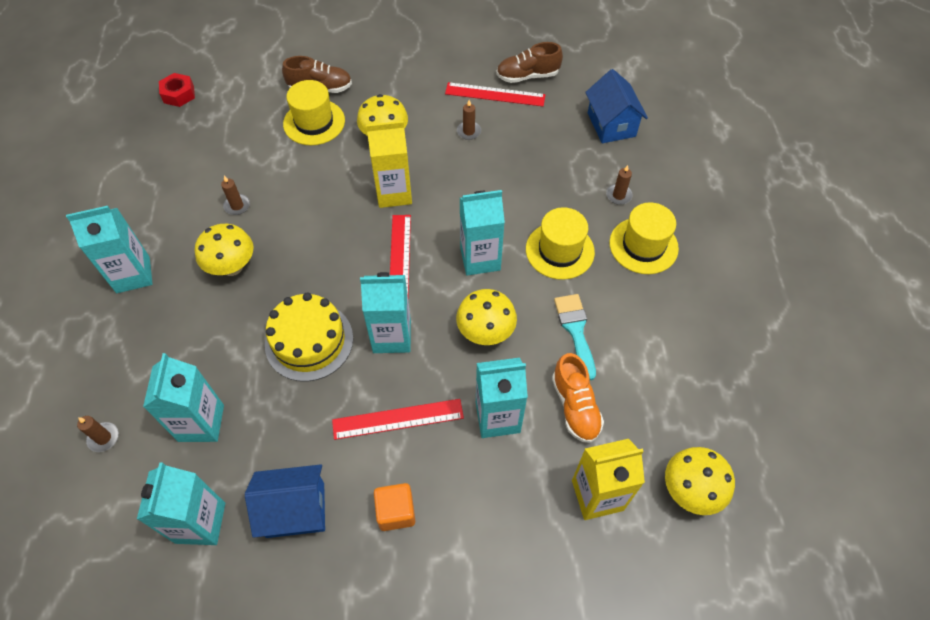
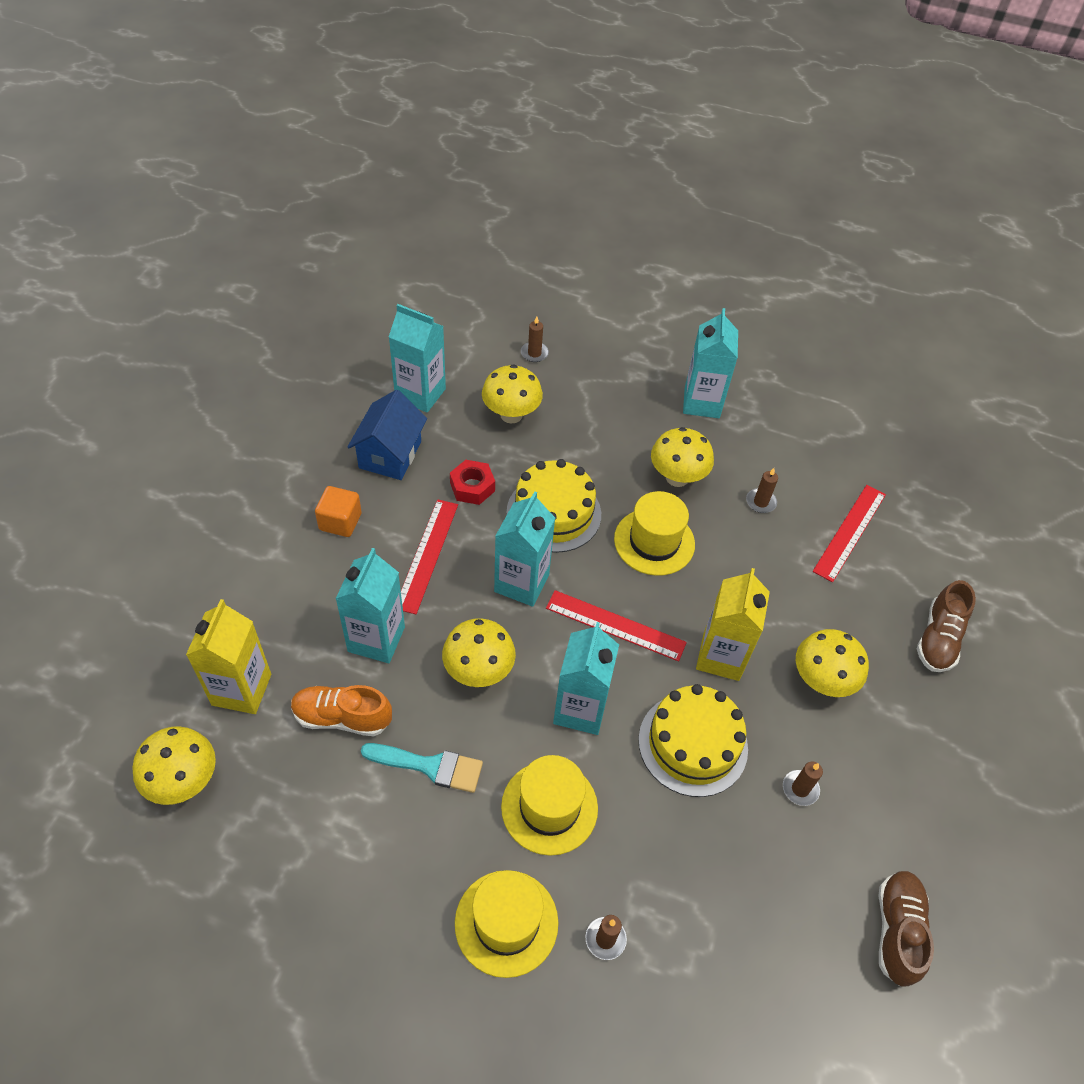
camera: 110 degrees right, 5 degrees down
(179, 94) = (962, 492): red nut -> red nut (472, 487)
(201, 423) = (511, 414): turquoise carton -> yellow mushroom
(314, 122) = (873, 612): yellow hat -> yellow hat (654, 542)
(469, 190) = (693, 744): none -> yellow cake
(495, 94) = (867, 860): red ruler -> red ruler (850, 532)
(611, 124) = (748, 1011): blue house -> none

